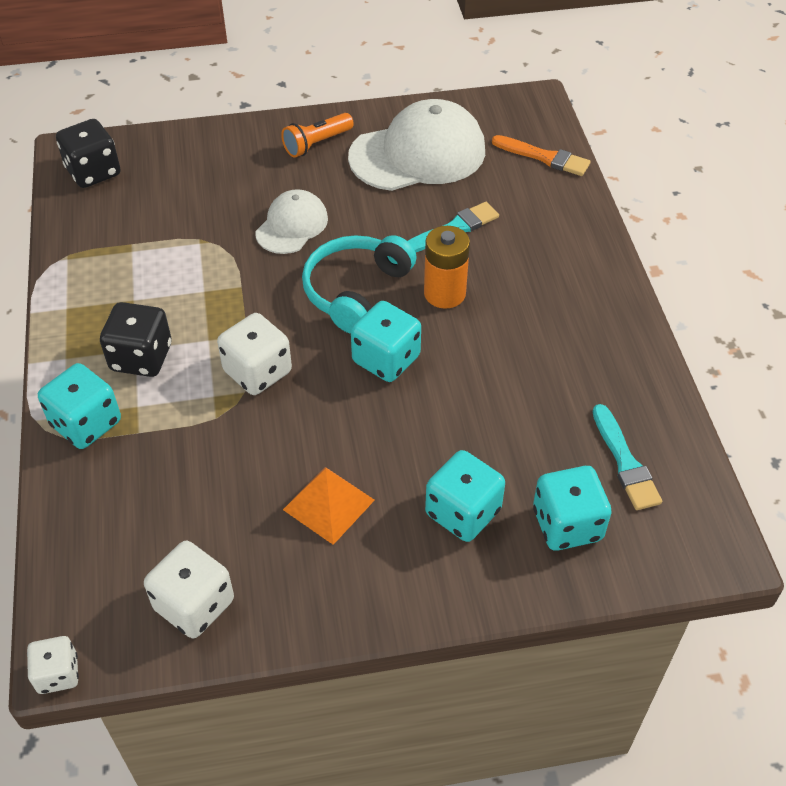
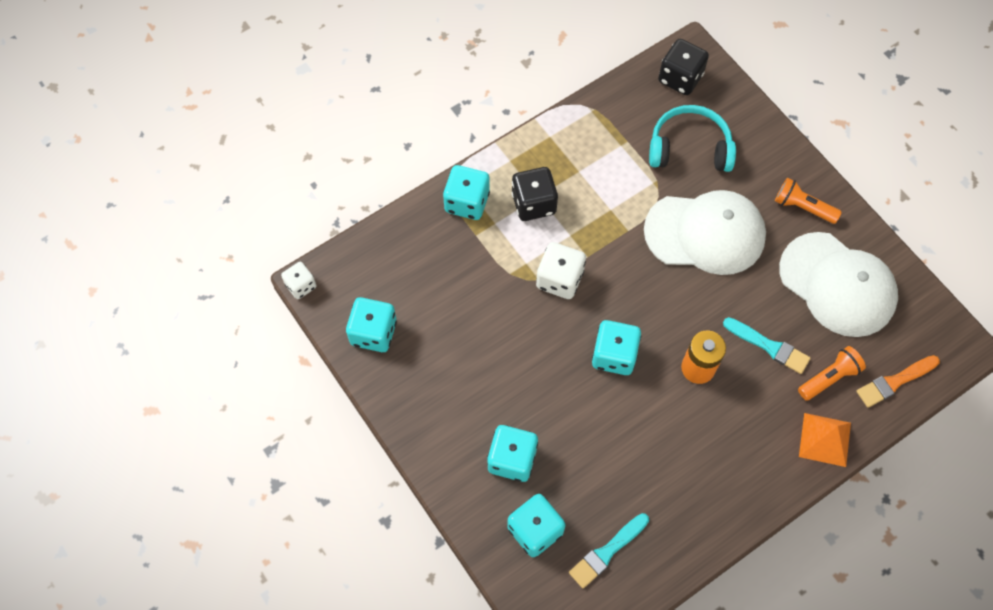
camera: 65 degrees right, 15 degrees up
(194, 605) = (373, 333): white dice -> turquoise dice
(292, 225) = (705, 233): white cap -> white cap, size x1.78
(328, 504) = (478, 374): orange pyramid -> orange pyramid (825, 439)
(356, 291) = (666, 306): turquoise headphones -> turquoise headphones (689, 148)
(514, 199) = (829, 378): none -> orange flashlight
(544, 157) = (894, 382): orange brush -> orange brush turned 60 degrees clockwise

